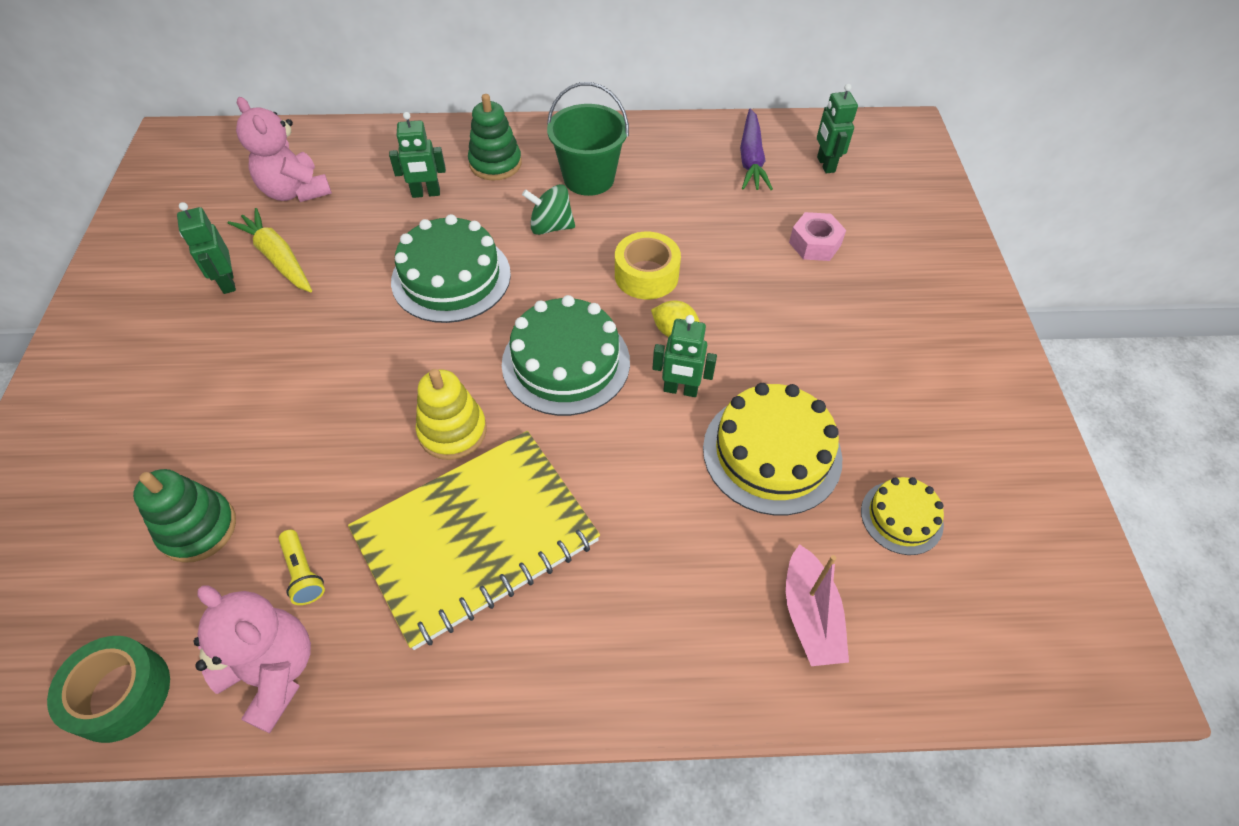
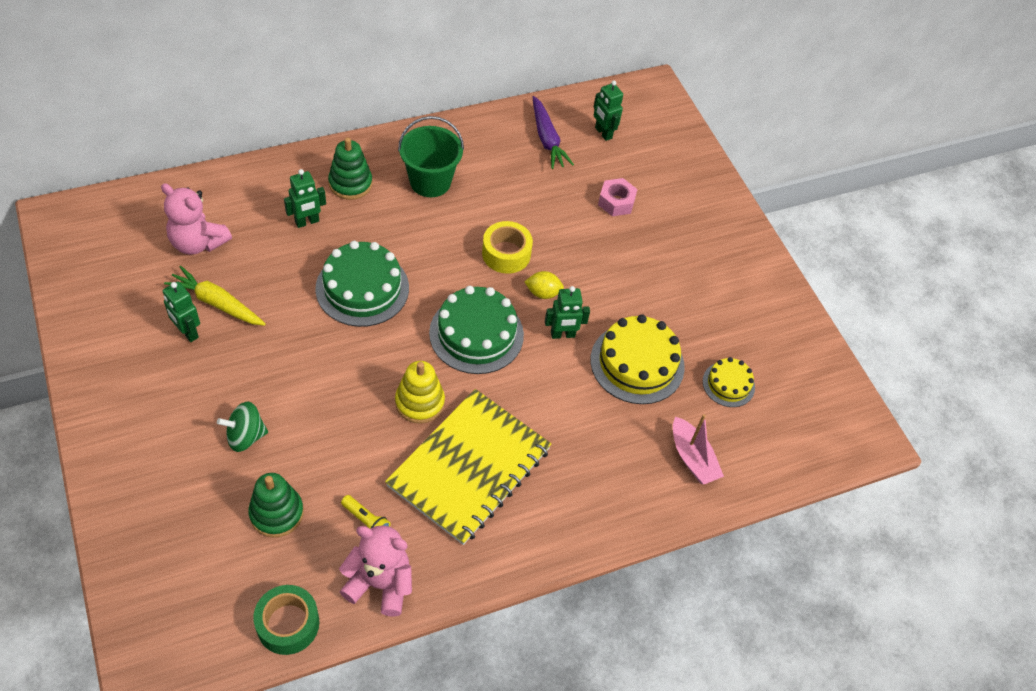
camera: 25 degrees left, 0 degrees up
(551, 227) = (419, 229): green spinning top -> green spinning top (245, 436)

